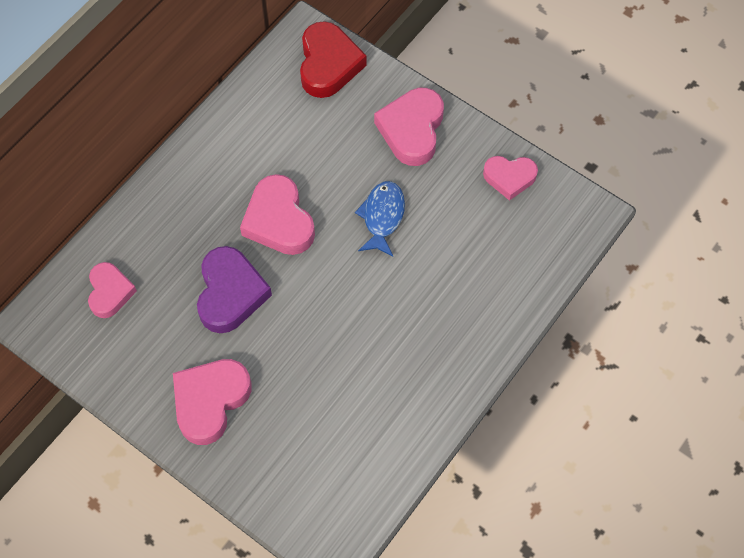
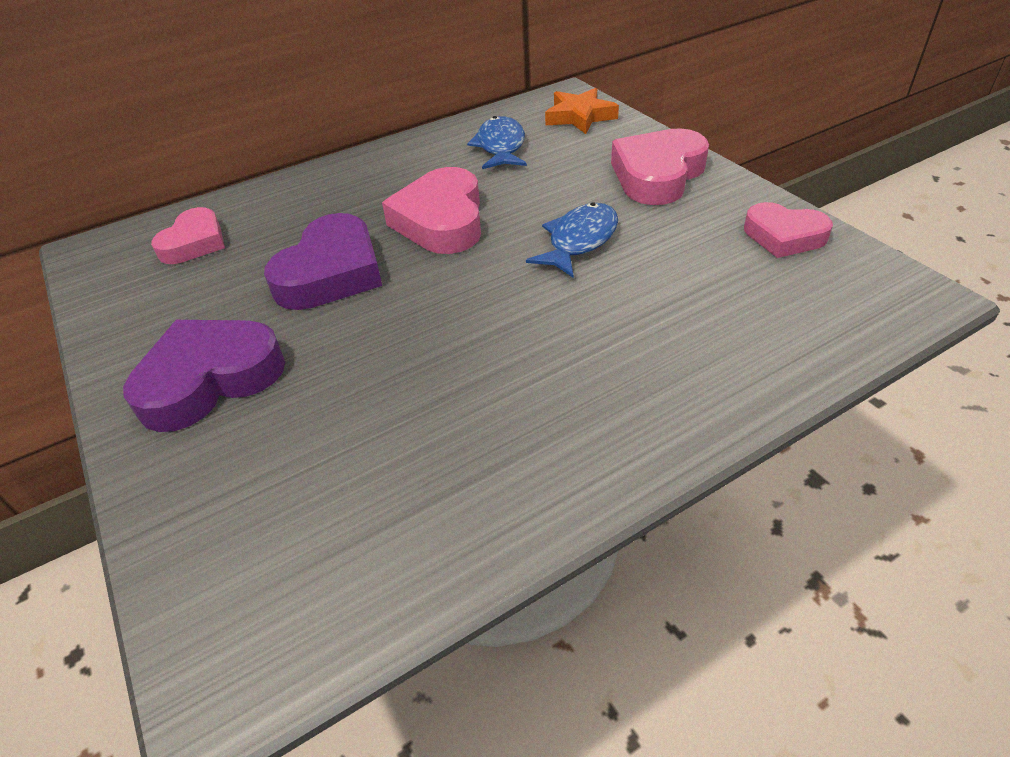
camera: 25 degrees right, 20 degrees down
(210, 401) = (210, 379): pink heart -> purple heart
(282, 121) = (501, 147): none -> blue fish
(328, 64) = (579, 117): red heart -> orange star

